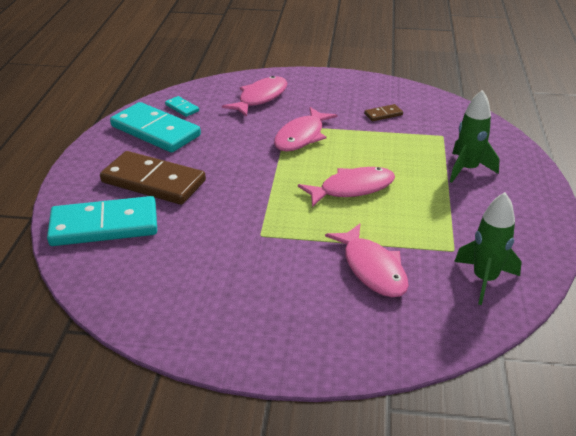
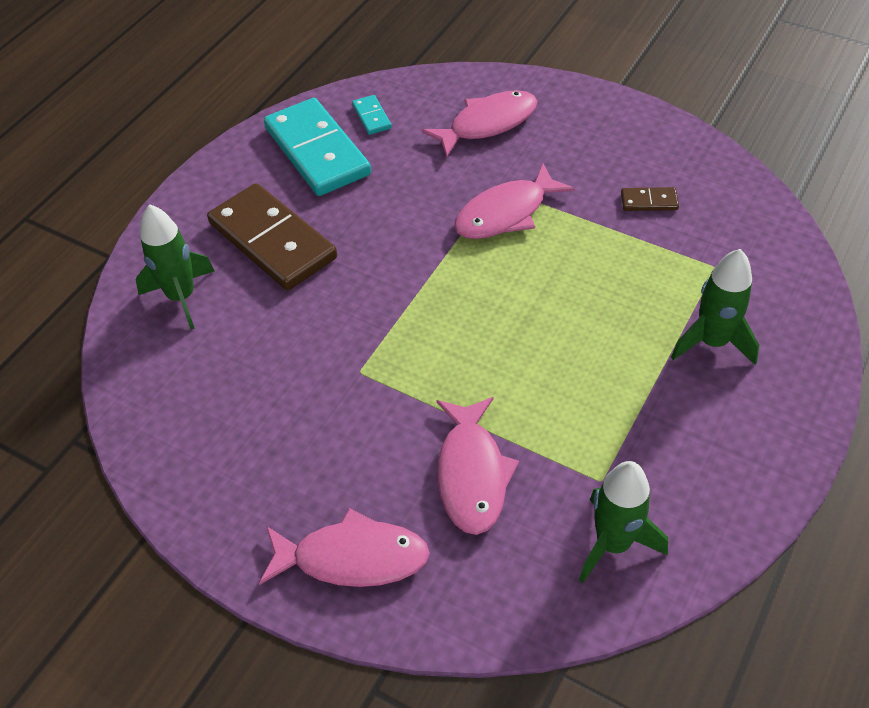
camera: 25 degrees right, 15 degrees up
(104, 226) = (181, 297): turquoise domino -> green rocket
(352, 188) = (523, 329): pink fish -> pink fish (353, 558)

